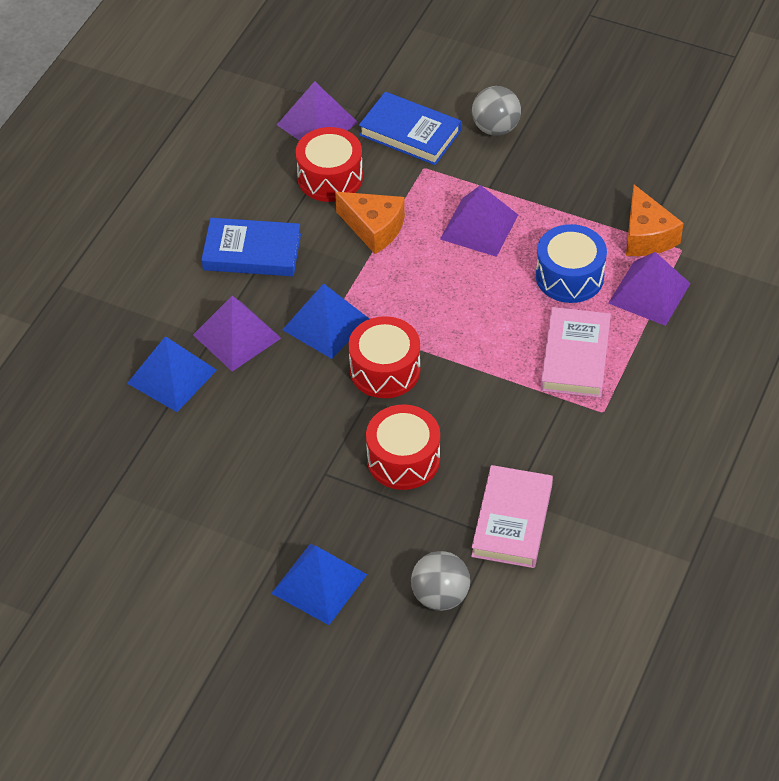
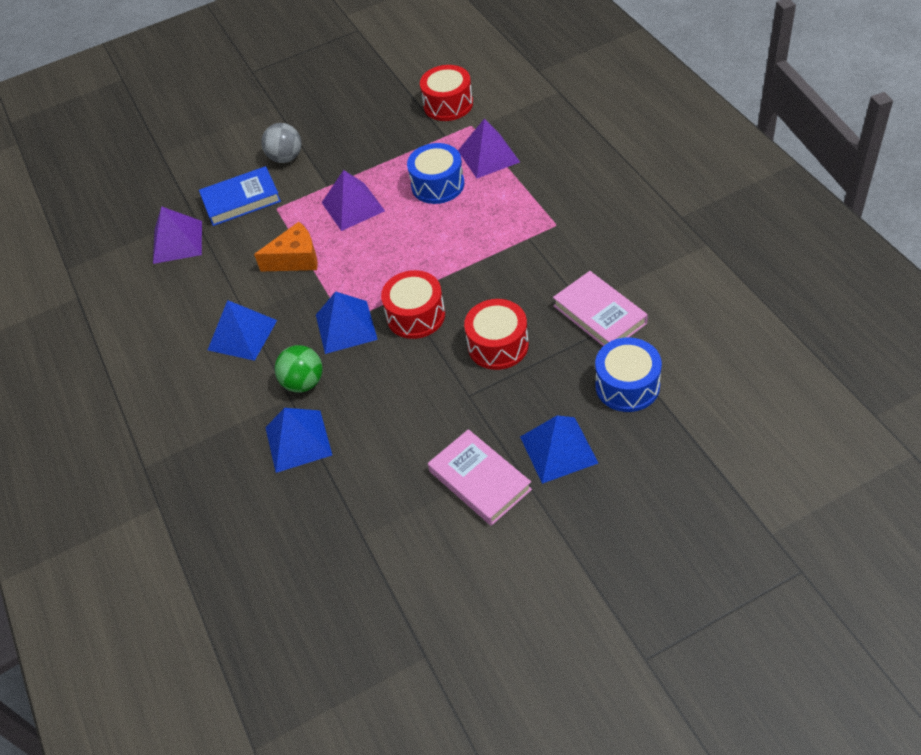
camera: 45 degrees left, 0 degrees up
(237, 336) = (304, 382): purple pyramid -> green ball
(252, 252) = (242, 335): blue book -> blue pyramid
(330, 177) = (229, 259): red drum -> red drum (448, 104)
(440, 596) = (627, 385): grey ball -> blue drum
(575, 357) = (501, 215): pink book -> pink book (480, 480)
(646, 236) = (445, 135): orange cheese -> none

